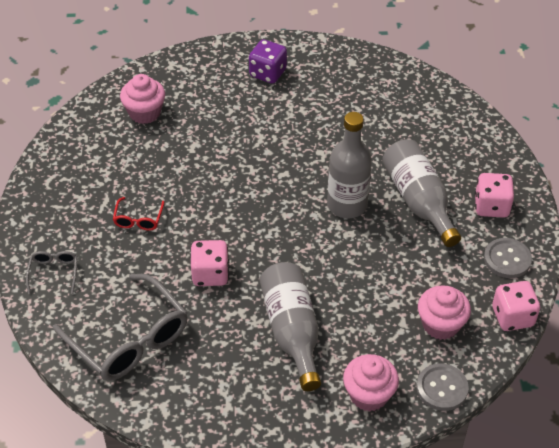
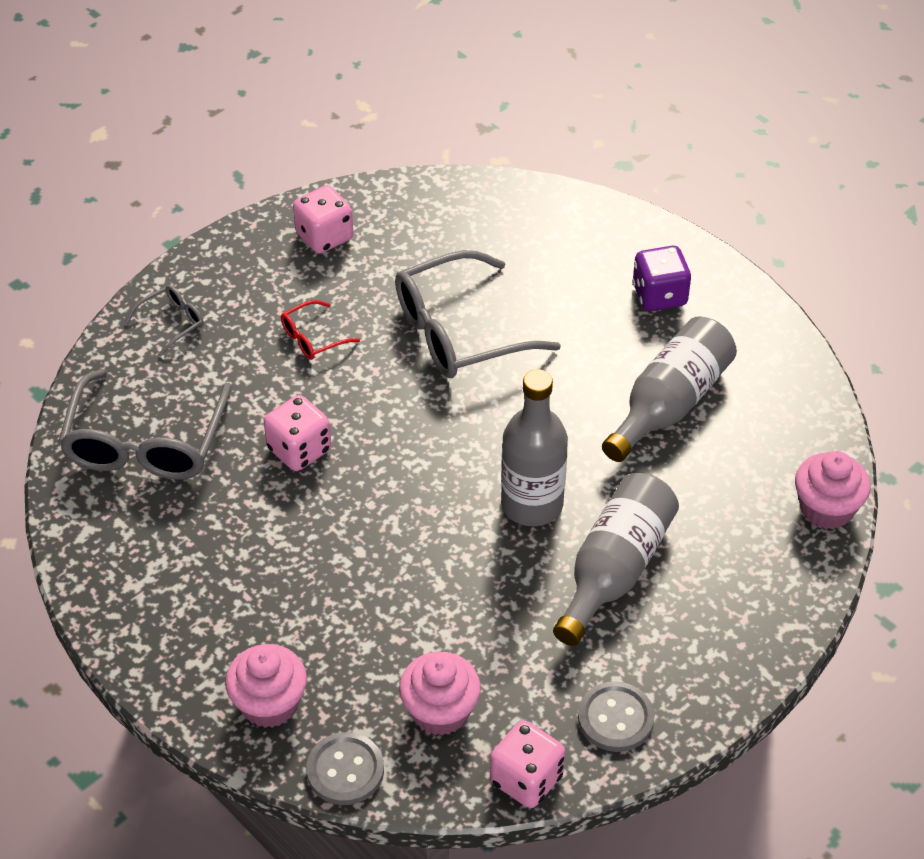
camera: 50 degrees right, 0 degrees up
(144, 113) = (471, 236): pink cupcake -> pink cupcake (826, 509)
(204, 159) = (459, 332): none -> grey glasses
(292, 331) = (291, 575): grey bottle -> grey bottle (669, 404)
(491, 206) = (687, 649): pink dice -> pink dice (324, 237)

